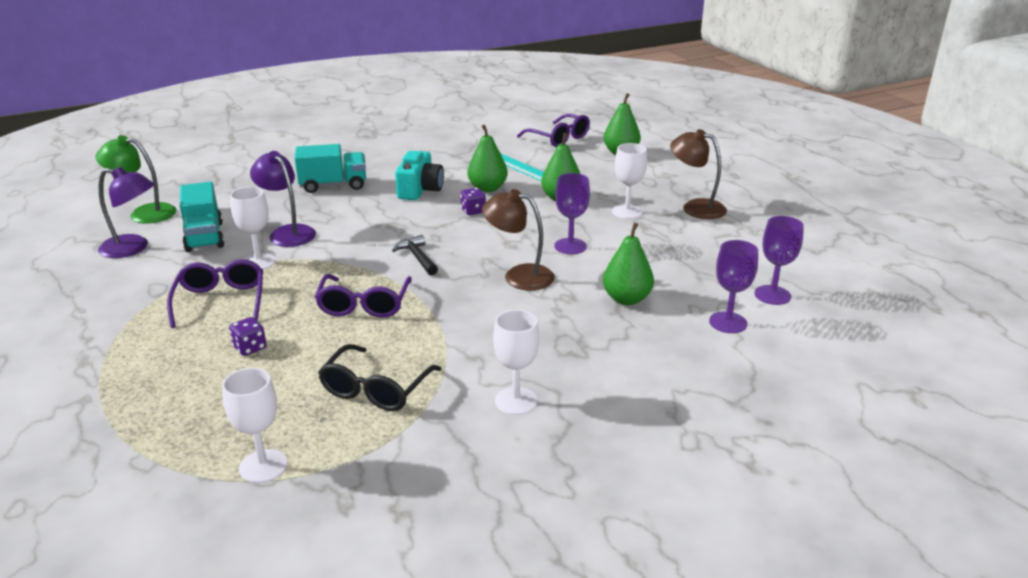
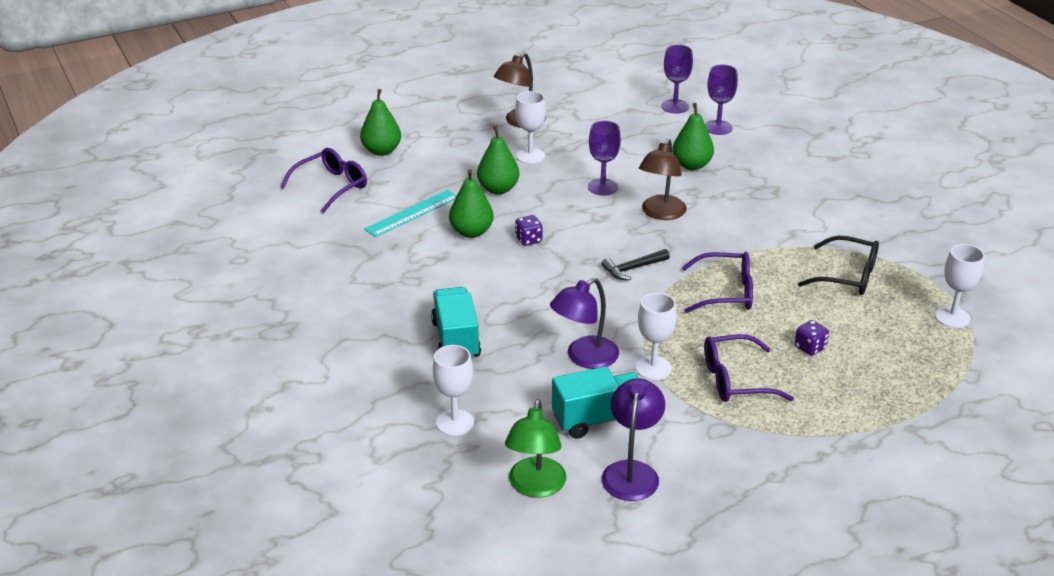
camera: 90 degrees left, 5 degrees up
(420, 190) = (473, 276): turquoise camera -> none
(516, 401) = (842, 215): white goblet -> white goblet (455, 423)

